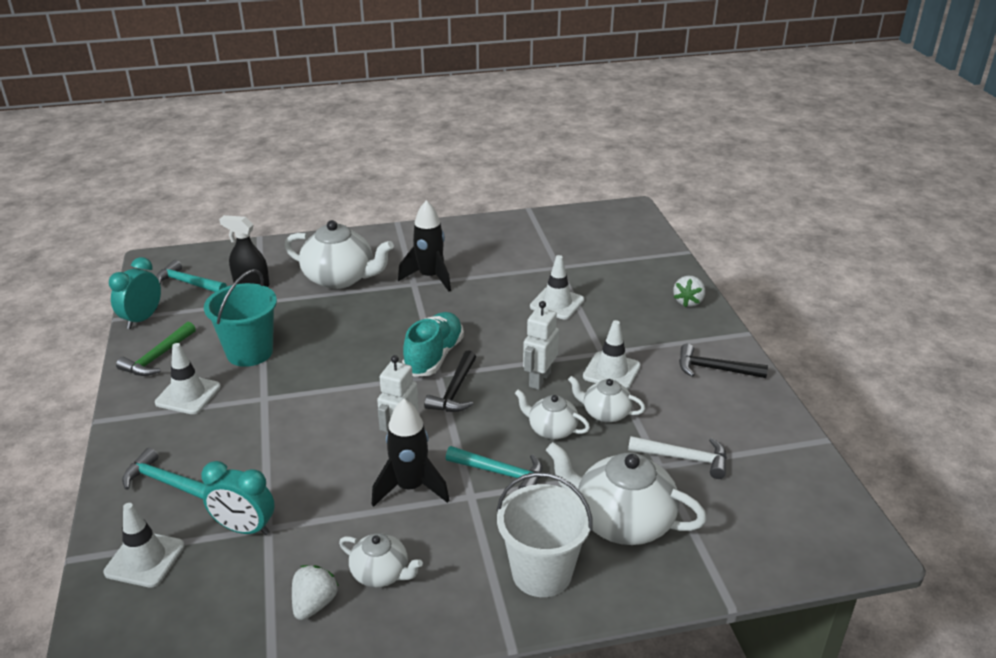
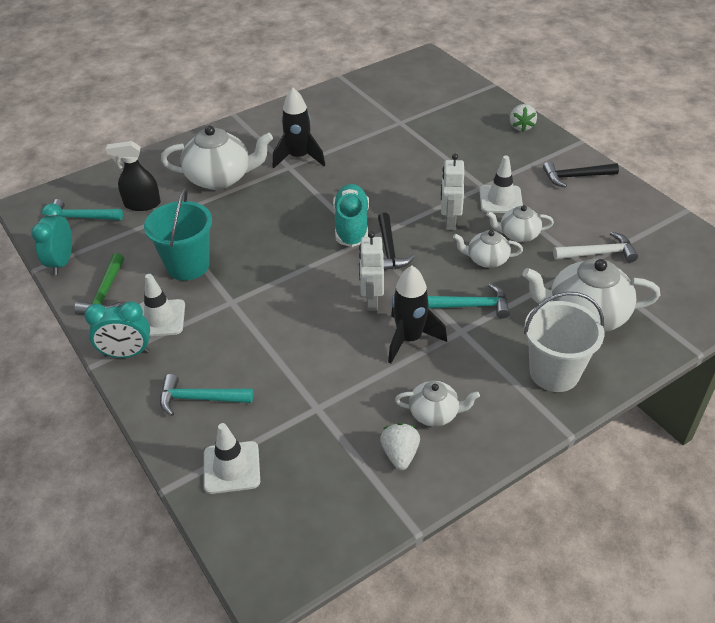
camera: 20 degrees left, 10 degrees up
(244, 528) = (298, 415): turquoise clock -> turquoise clock (126, 354)
(557, 303) = (420, 154): white traffic cone -> none

